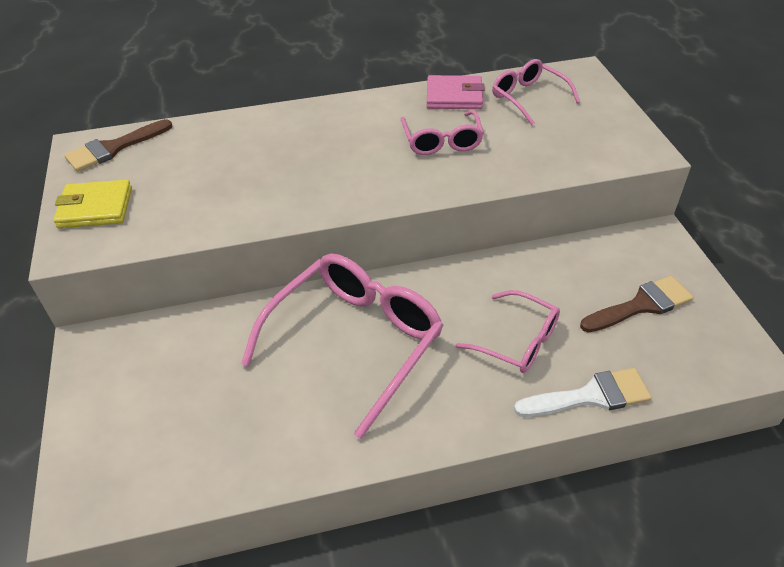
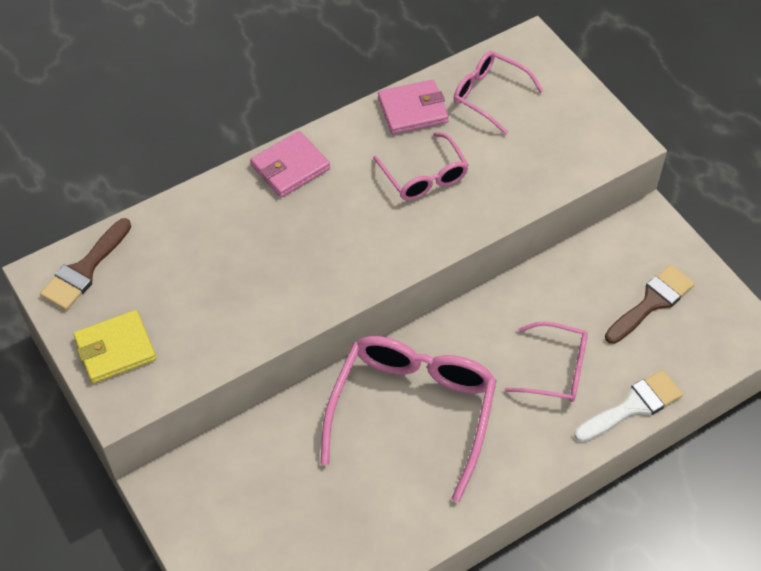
camera: 20 degrees left, 10 degrees up
(327, 114) = (290, 167): none -> pink wallet

